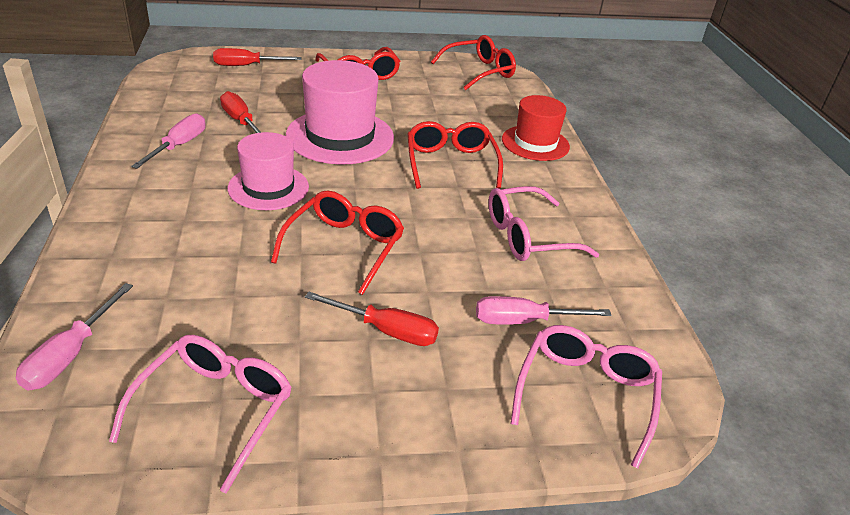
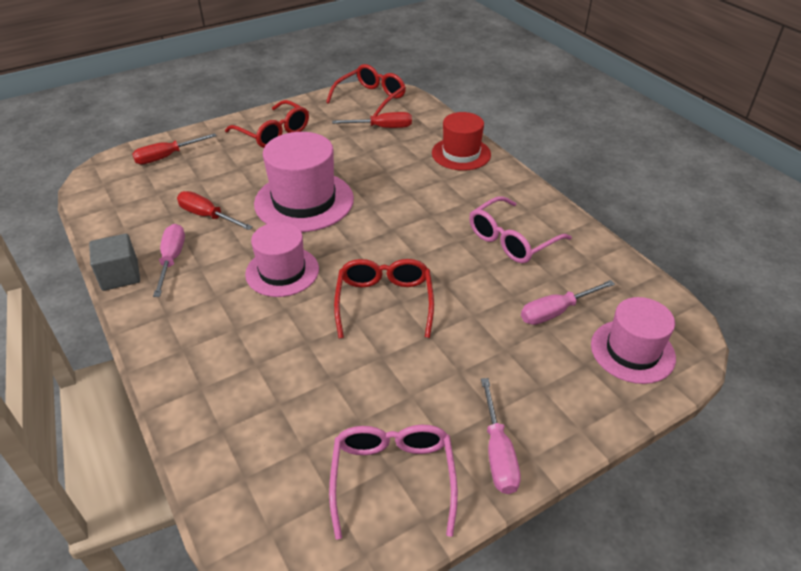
camera: 20 degrees left, 5 degrees up
(71, 354) = (242, 485): pink screwdriver -> pink screwdriver (498, 453)
(124, 144) = (120, 275): none -> grey cube
(386, 330) = (467, 360): red screwdriver -> red screwdriver (382, 127)
(451, 163) = (410, 195): red glasses -> none
(586, 394) = (632, 351): pink glasses -> pink hat

